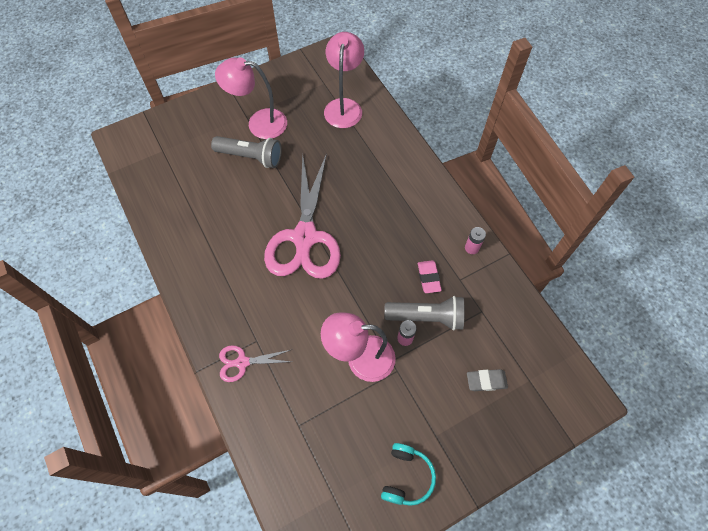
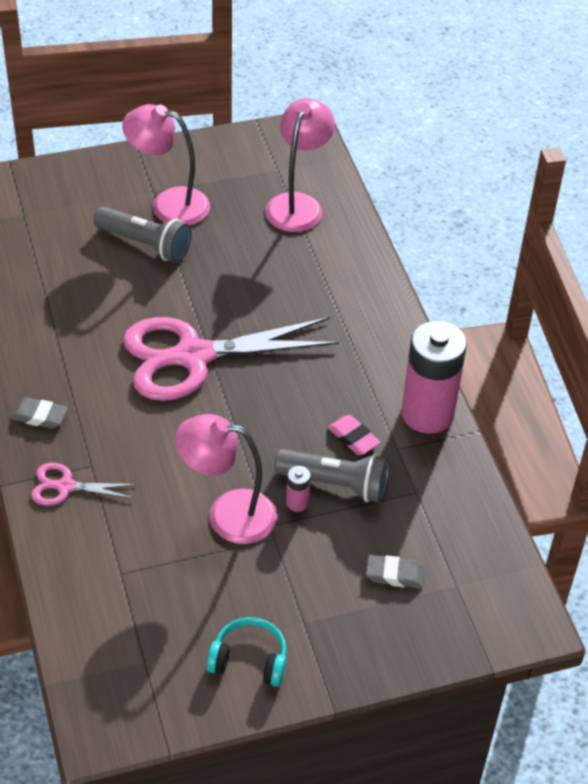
camera: 10 degrees right, 15 degrees down
(210, 308) = (39, 416): none -> grey eraser
(305, 237) = (193, 356): pink scissors -> pink scissors turned 60 degrees clockwise
(406, 477) = (249, 660): turquoise headphones -> turquoise headphones turned 105 degrees counterclockwise
(428, 278) = (353, 438): pink eraser -> pink eraser turned 45 degrees counterclockwise
(472, 248) = (427, 413): pink battery -> pink battery, size x2.45

